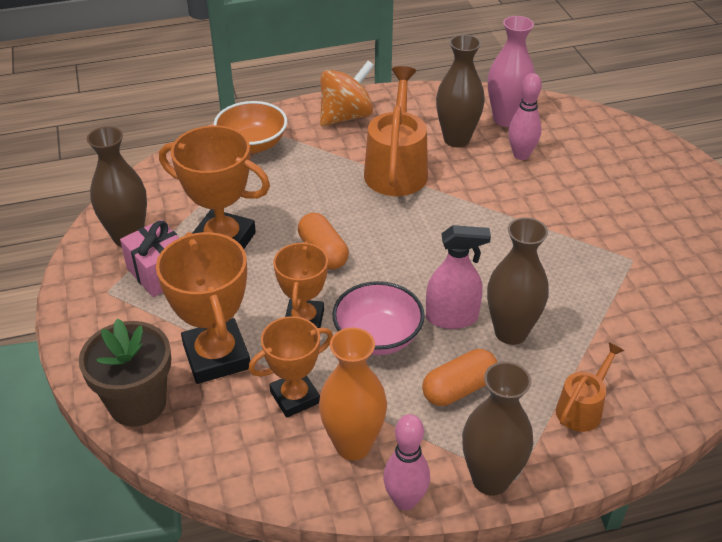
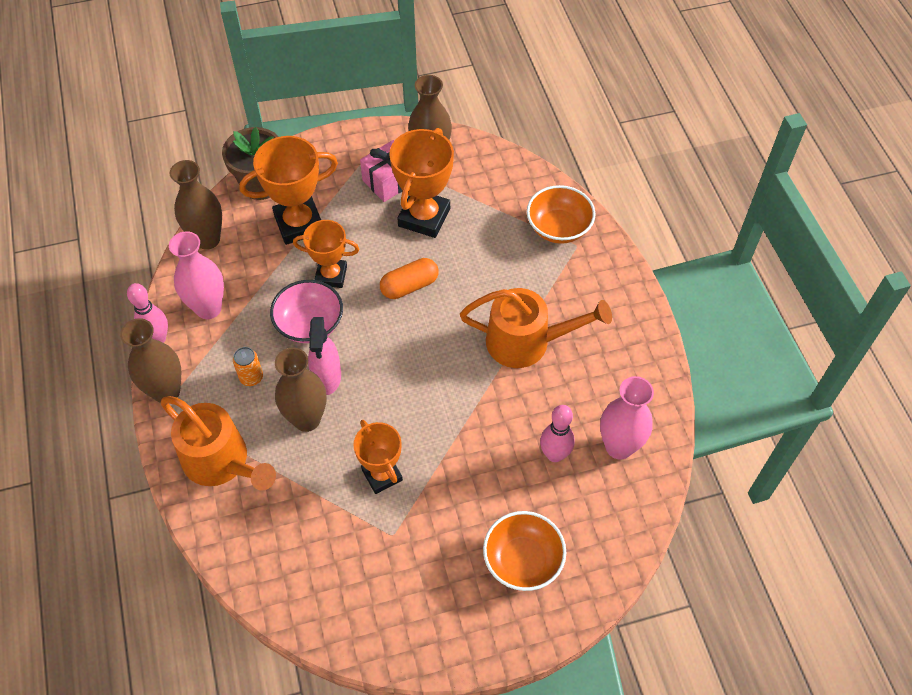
camera: 90 degrees right, 15 degrees up
(295, 397) = (255, 272): orange trophy -> orange trophy (382, 475)
(346, 116) = (611, 300): orange spinning top -> none
(353, 445) = (208, 308): orange vase -> pink vase
(456, 139) = (578, 396): brown vase -> brown vase (207, 239)
(459, 389) = (251, 377): orange capsule -> orange can
(582, 408) = (222, 462): orange watering can -> orange watering can, size x1.83
(632, 176) = (523, 560): none -> orange bowl

